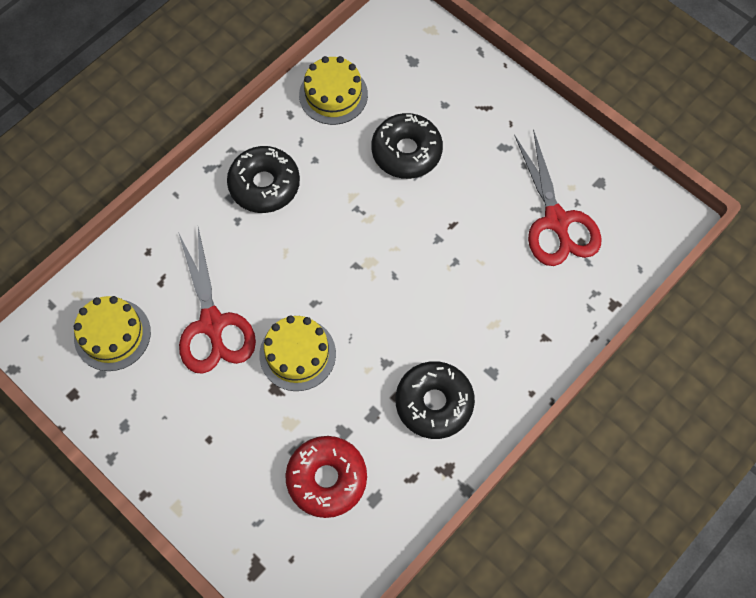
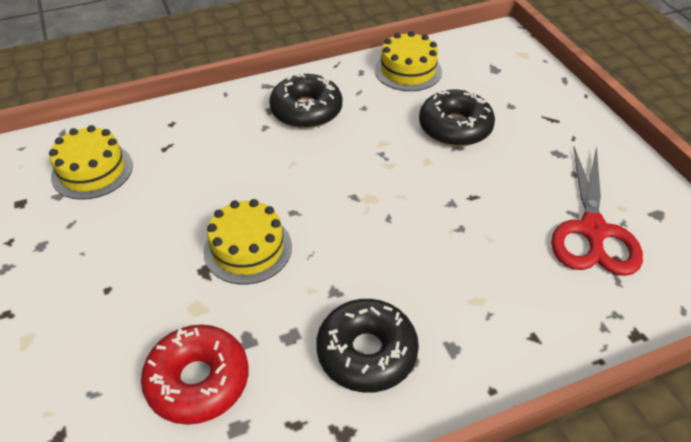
camera: 25 degrees right, 20 degrees down
(212, 324) = (185, 194): red scissors -> none

